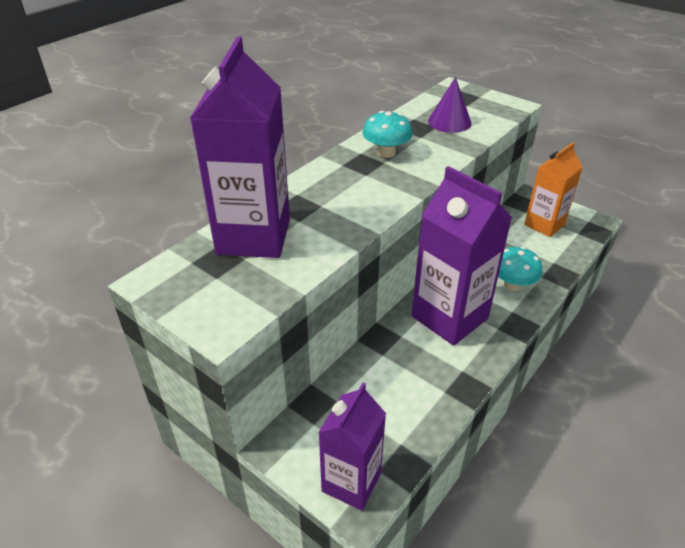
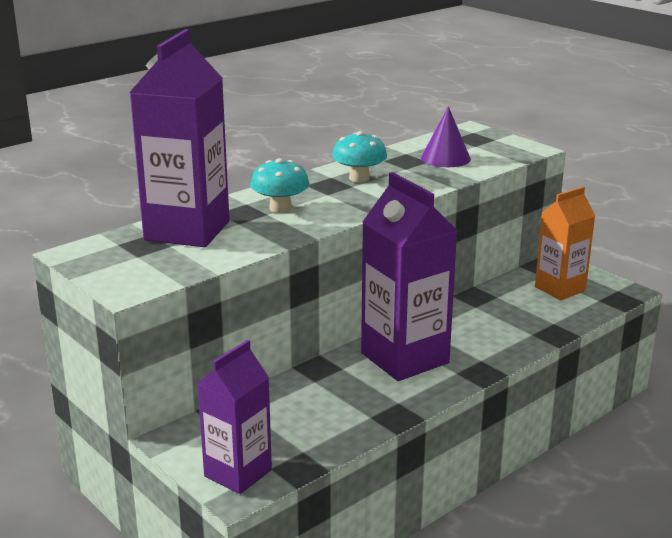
camera: 10 degrees right, 15 degrees down
(512, 285) = (493, 338): turquoise mushroom -> turquoise mushroom (280, 208)

